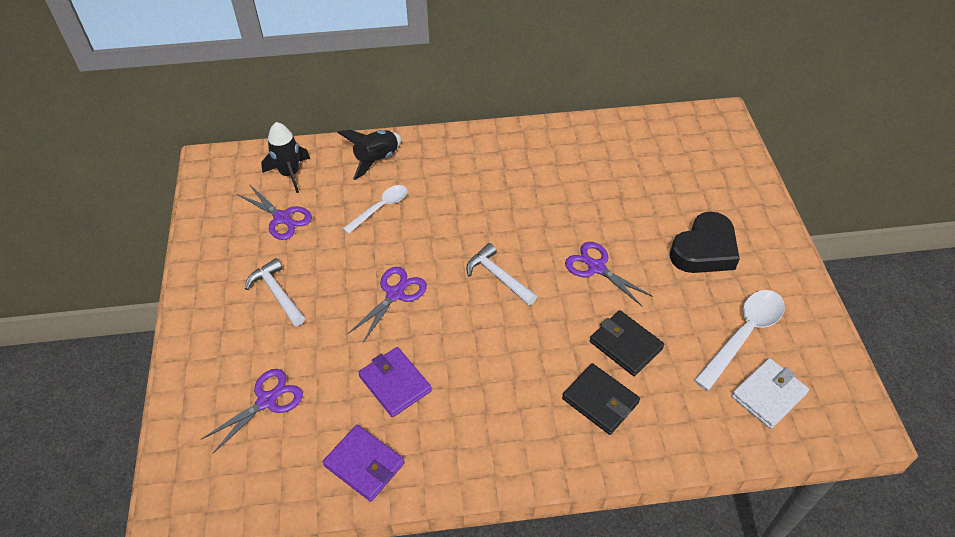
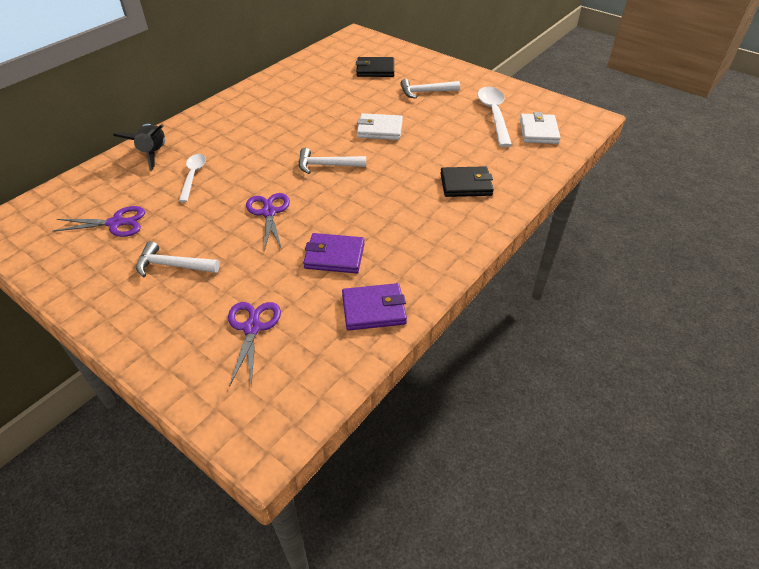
camera: 45 degrees left, 5 degrees down
(290, 174) = (87, 196): black rocket -> none
(596, 268) = (379, 129): purple scissors -> white wallet
(625, 345) = (444, 153): black wallet -> black wallet (375, 70)
(704, 250) = (426, 92): black heart -> white hammer

